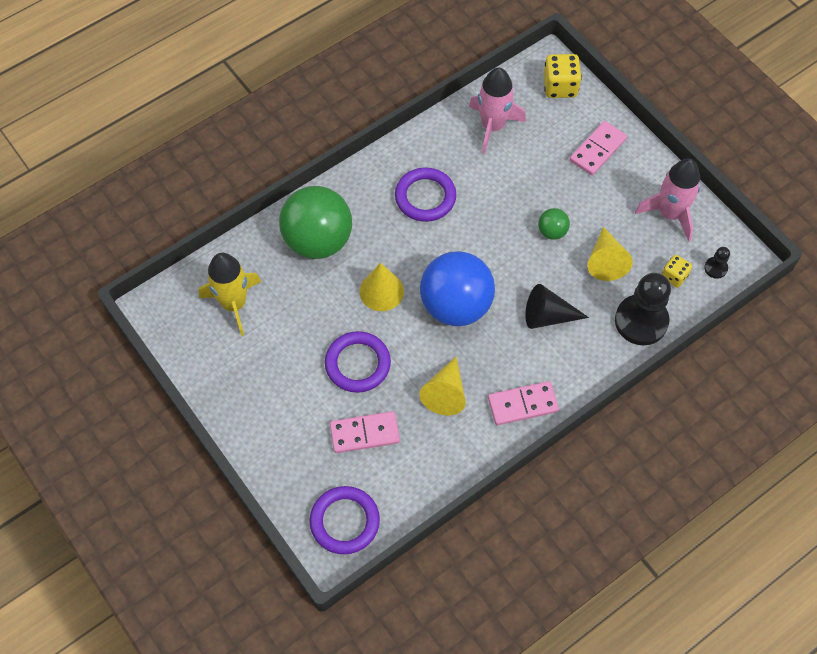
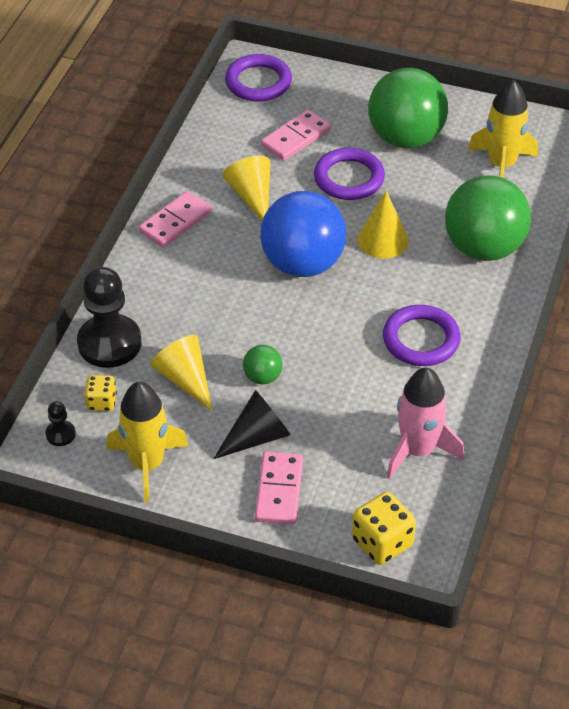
camera: 145 degrees right, 15 degrees down
(279, 376) = (405, 138): none -> green ball
(548, 316) = (206, 300): black cone -> black cone (257, 437)
(670, 214) = (147, 464): pink rocket -> yellow rocket

